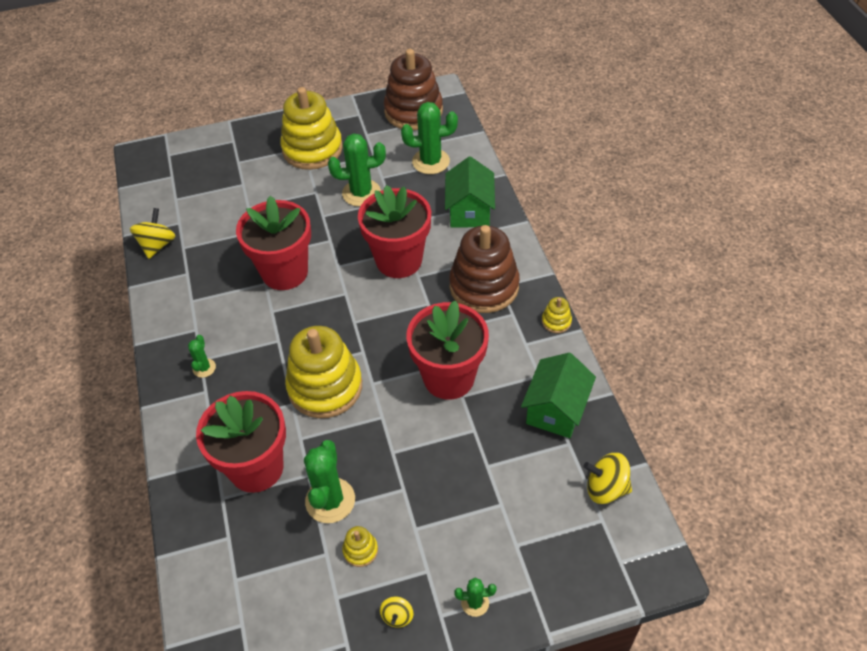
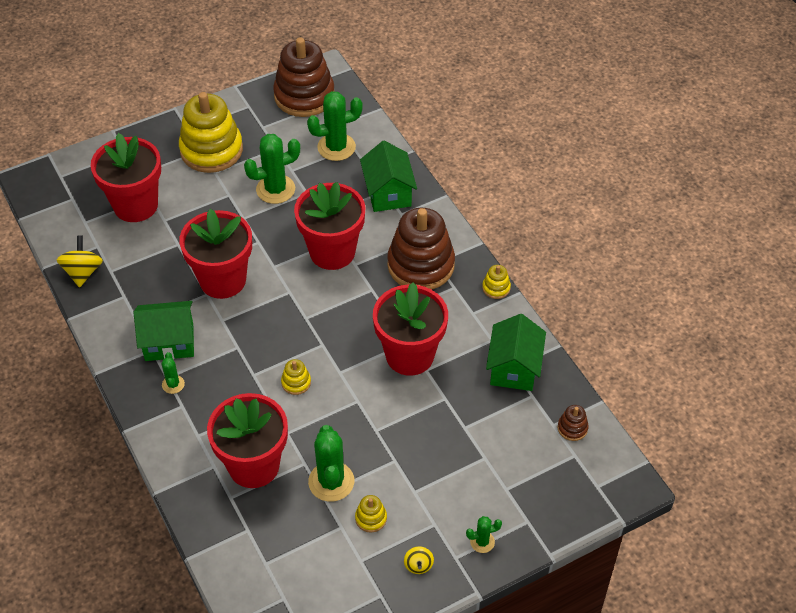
camera: 15 degrees left, 0 degrees up
(214, 325) = (169, 342): none -> green house
(226, 190) = (135, 205): none -> red flower pot
(325, 387) = (296, 382): yellow stacking toy -> yellow stacking toy, size x0.41
(606, 488) = (572, 428): yellow spinning top -> brown stacking toy

